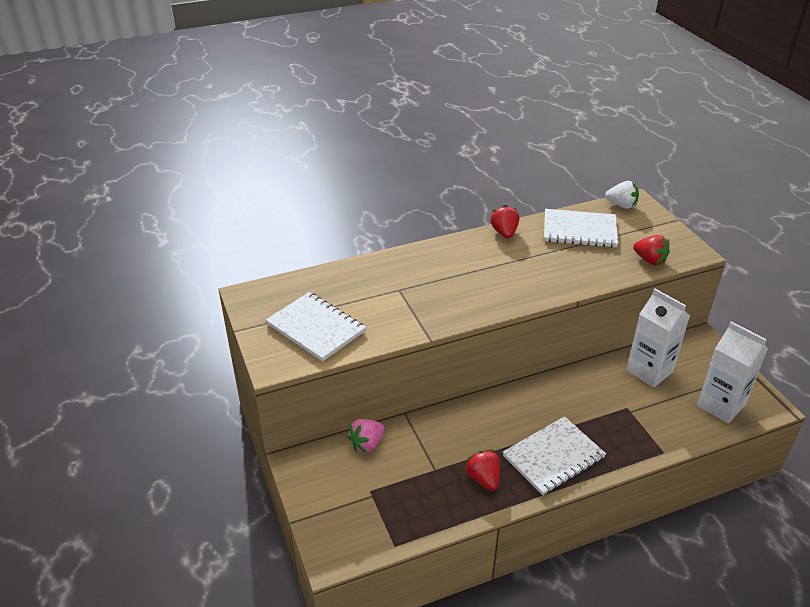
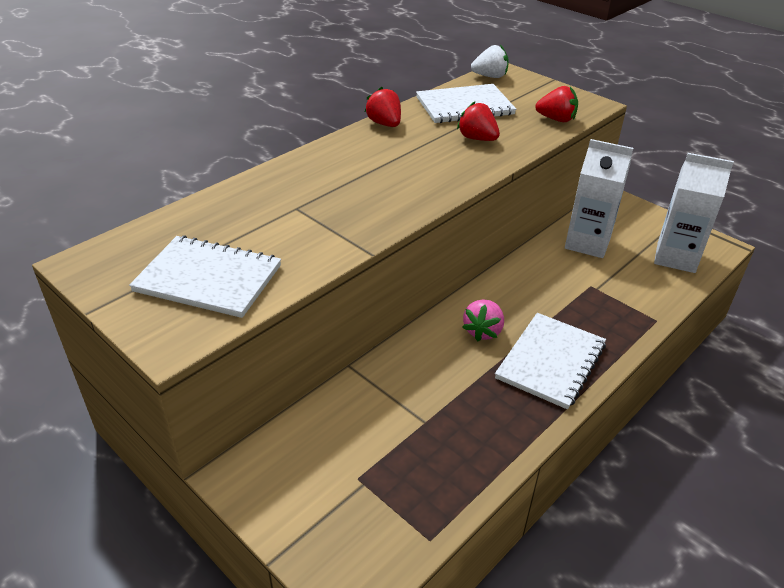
camera: 25 degrees left, 0 degrees up
(367, 444) = (321, 419): pink strawberry -> pink strawberry (483, 331)
(483, 479) = (489, 413): red strawberry -> red strawberry (477, 139)

